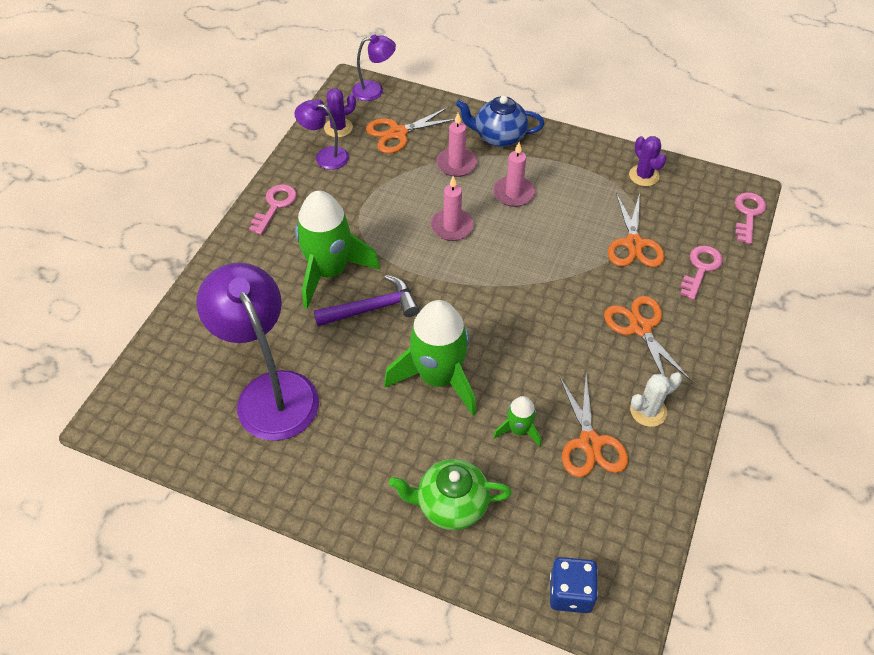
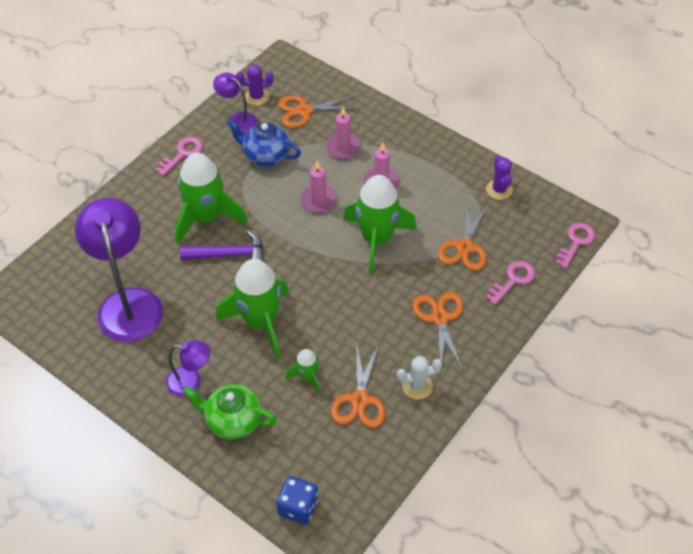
camera: 15 degrees right, 0 degrees up
(374, 90) = (299, 69): purple lamp -> purple lamp (191, 382)
(498, 137) = (388, 131): blue teapot -> blue teapot (265, 156)
(534, 255) = (376, 239): none -> green rocket

